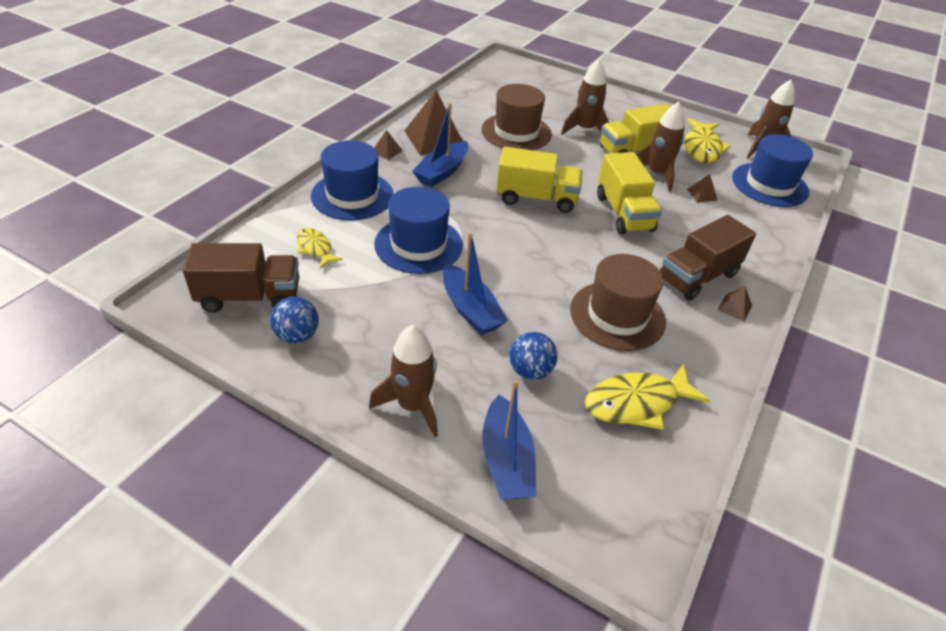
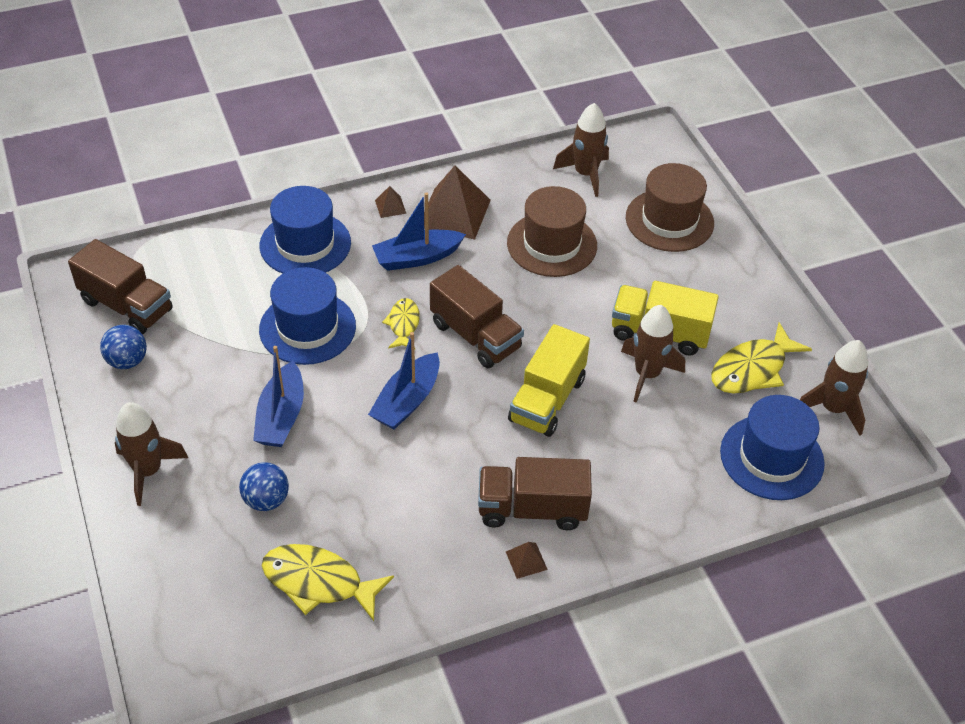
camera: 40 degrees right, 5 degrees up
(315, 248) = (219, 285): yellow fish -> yellow fish (403, 324)
(506, 460) = (167, 556): blue boat -> blue boat (407, 401)
(536, 198) = (475, 336): yellow truck -> brown truck
(584, 129) = (636, 277): brown rocket -> brown rocket (585, 174)
(617, 315) = (401, 498): brown hat -> brown hat (669, 220)
(702, 194) = (667, 425): brown pyramid -> none

